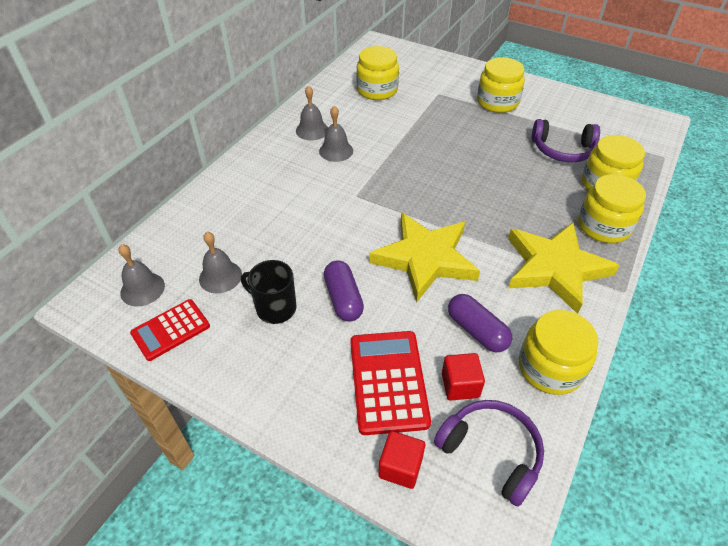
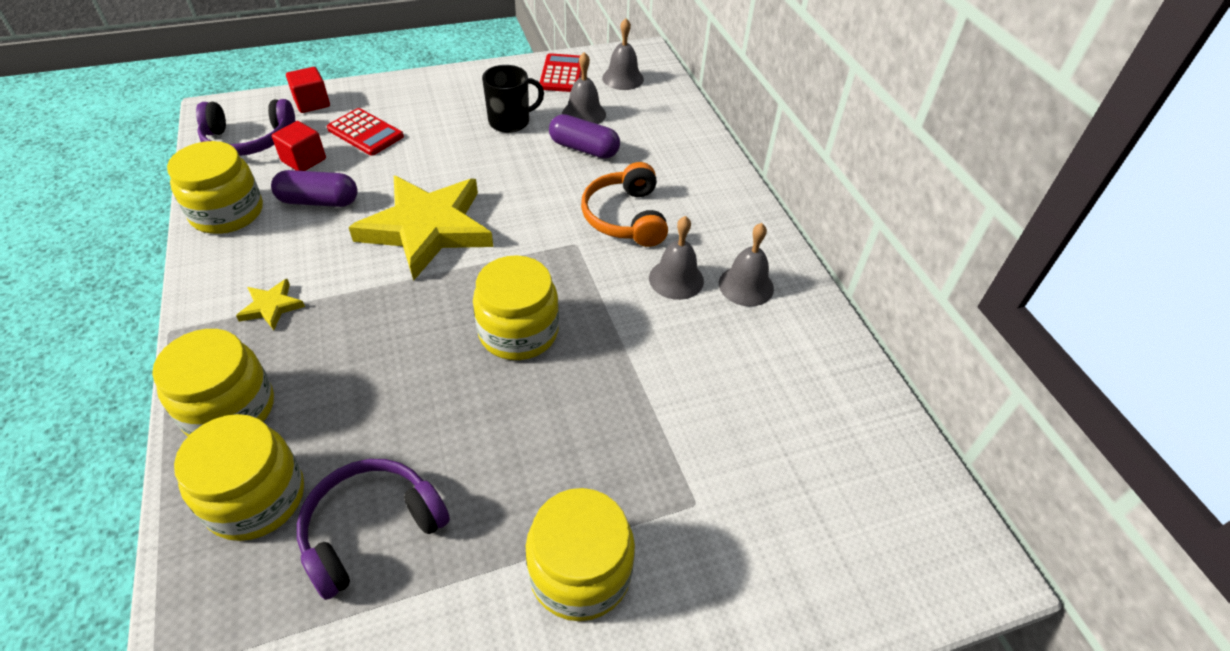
camera: 130 degrees right, 0 degrees up
(311, 191) = (625, 217): none -> orange headphones
(343, 299) = (464, 156): purple capsule -> purple capsule (584, 149)
(377, 90) = (786, 426): yellow jar -> yellow jar (518, 332)
(388, 381) = (365, 133): red calculator -> red calculator, size x0.67
(555, 268) = (271, 307): yellow star -> yellow star, size x0.41

